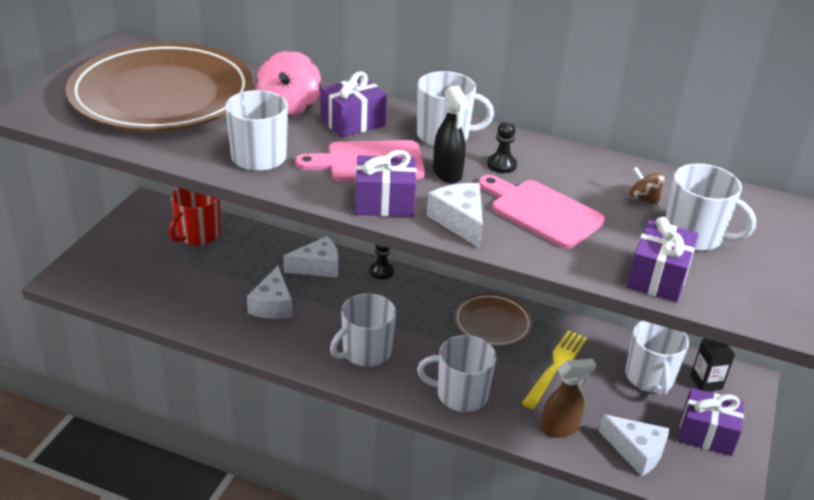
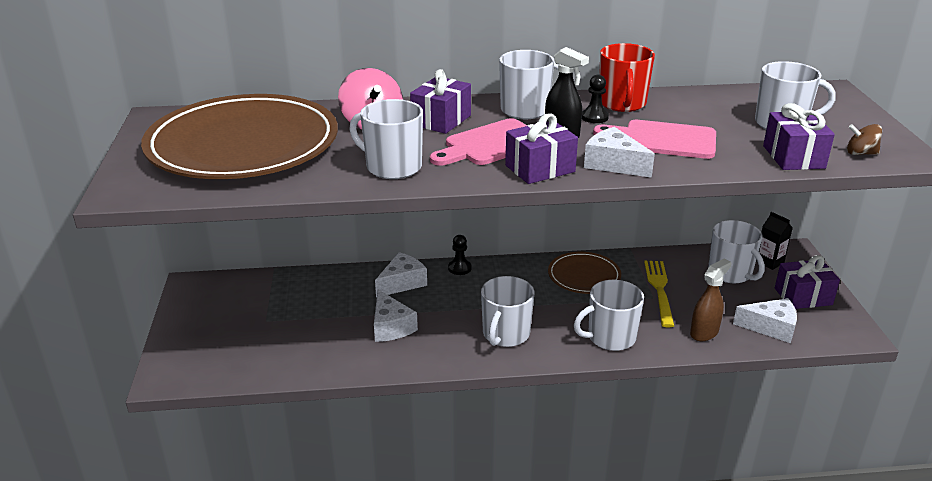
camera: 25 degrees left, 5 degrees down
(198, 234) = (267, 293): red mug -> red mug (622, 103)
(643, 199) = (720, 111): brown spinning top -> brown spinning top (860, 153)

